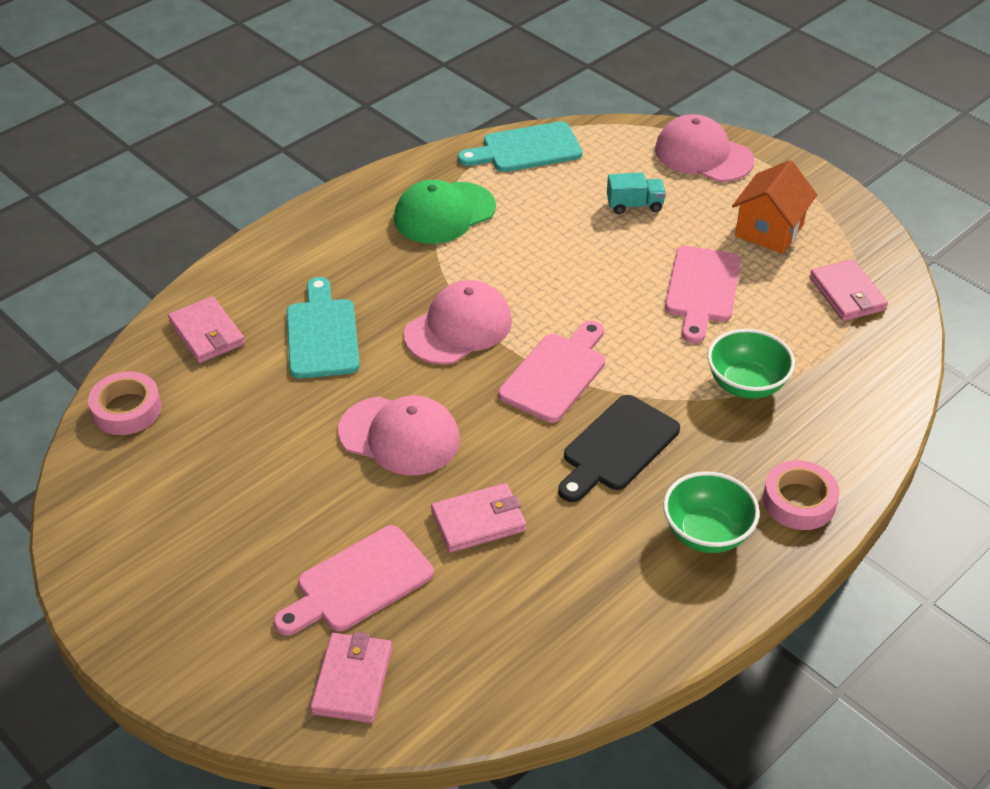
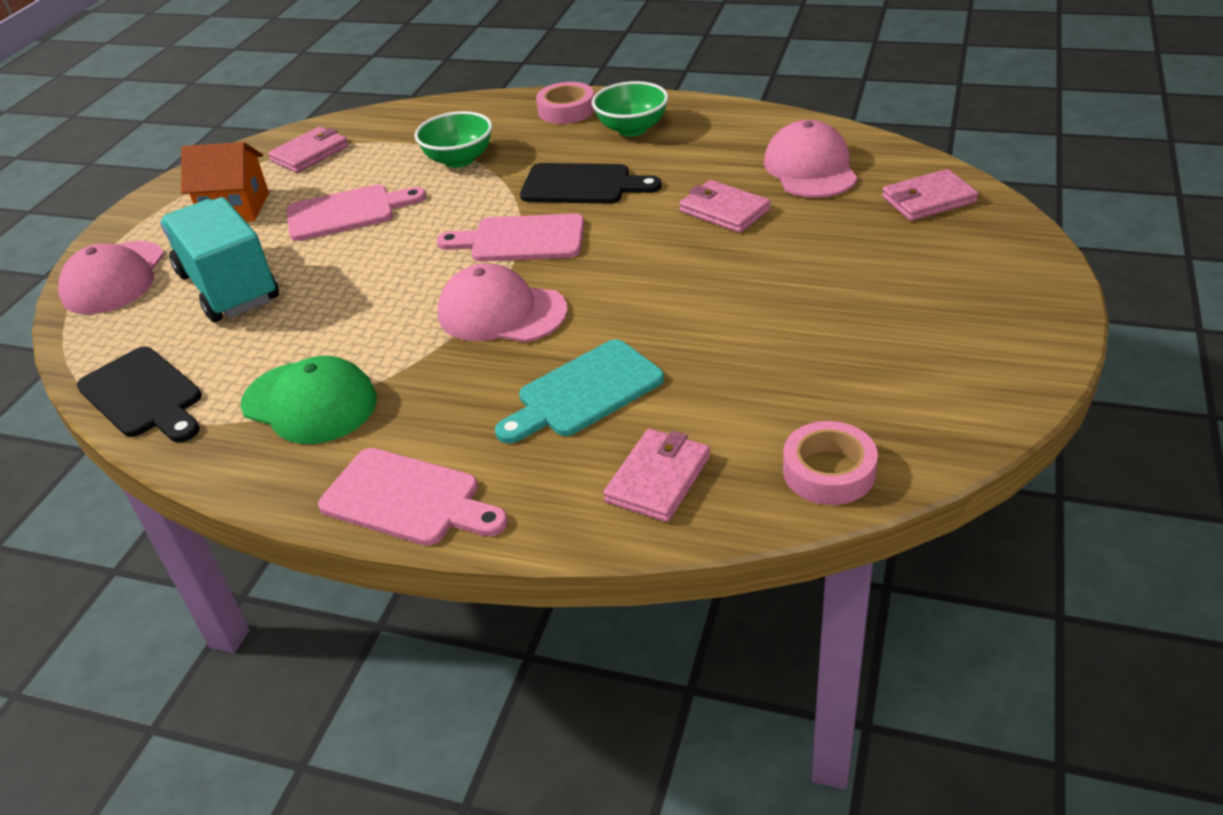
camera: 115 degrees left, 5 degrees down
(358, 583) = (847, 234): pink cutting board -> pink cutting board (408, 499)
(399, 436) = (675, 283): pink cap -> pink cap (810, 168)
(526, 149) = (144, 396): turquoise cutting board -> black cutting board
(634, 205) = (228, 287): turquoise truck -> turquoise truck, size x2.21

